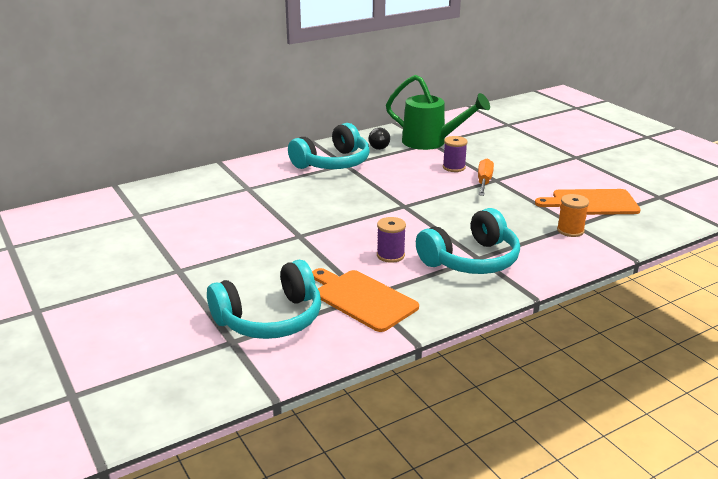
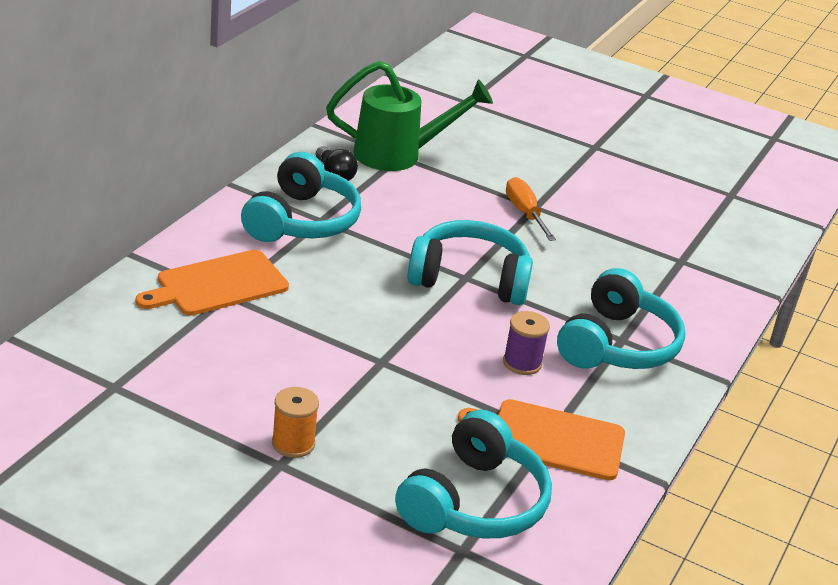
camera: 35 degrees left, 5 degrees up
(406, 207) = (469, 279): none -> turquoise headphones
(454, 167) = (467, 195): purple spool -> none
(570, 230) = (682, 271): orange spool -> orange spool (293, 443)
(591, 203) = (670, 221): orange cutting board -> orange cutting board (217, 284)

